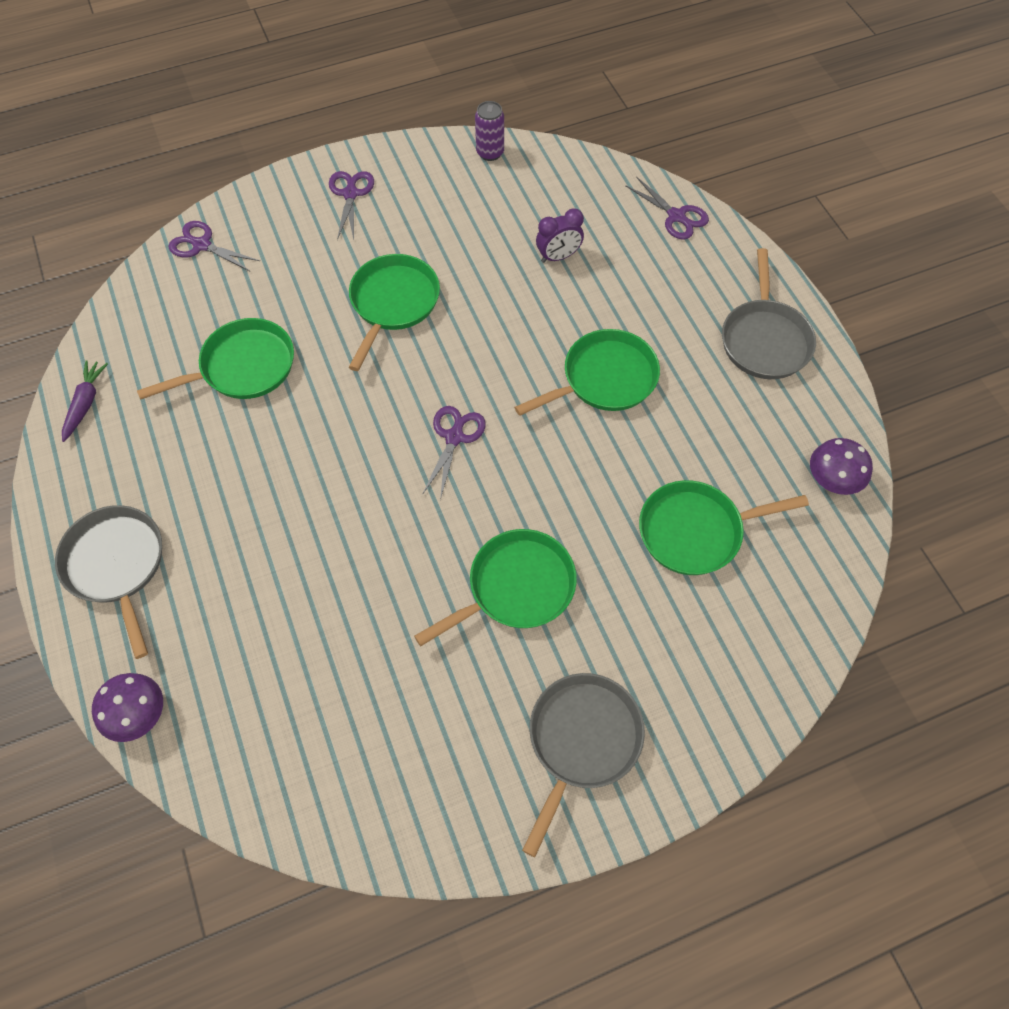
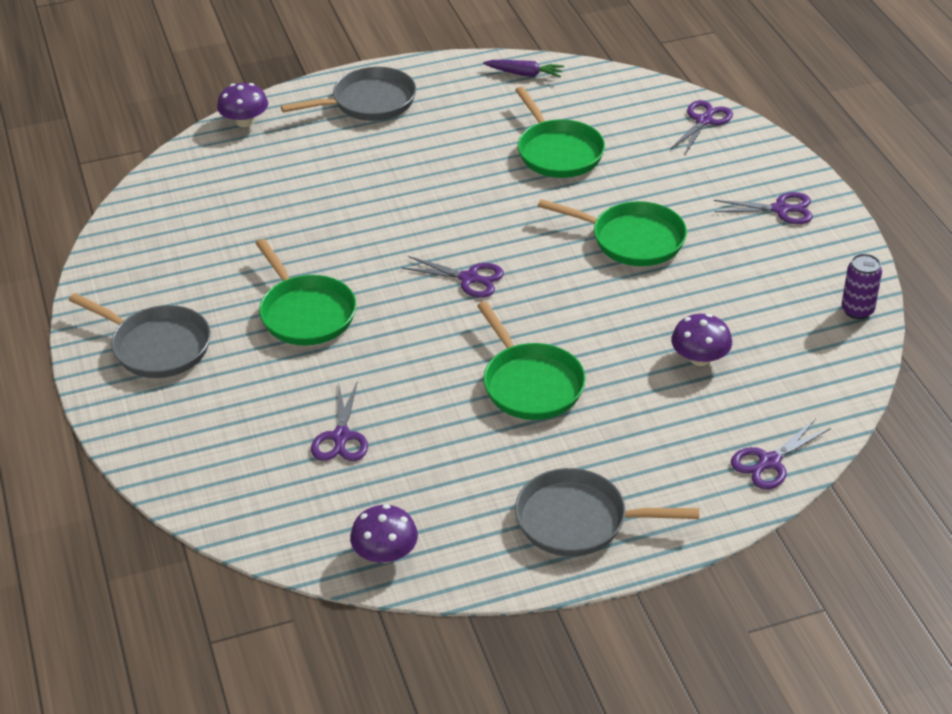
camera: 95 degrees right, 20 degrees down
(558, 256) = (700, 358): purple clock -> purple mushroom
(696, 531) = (341, 437): green pan -> purple scissors

